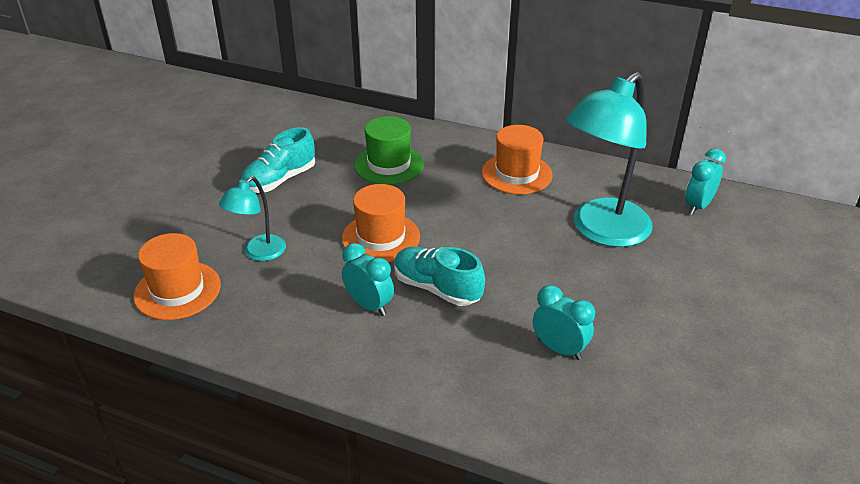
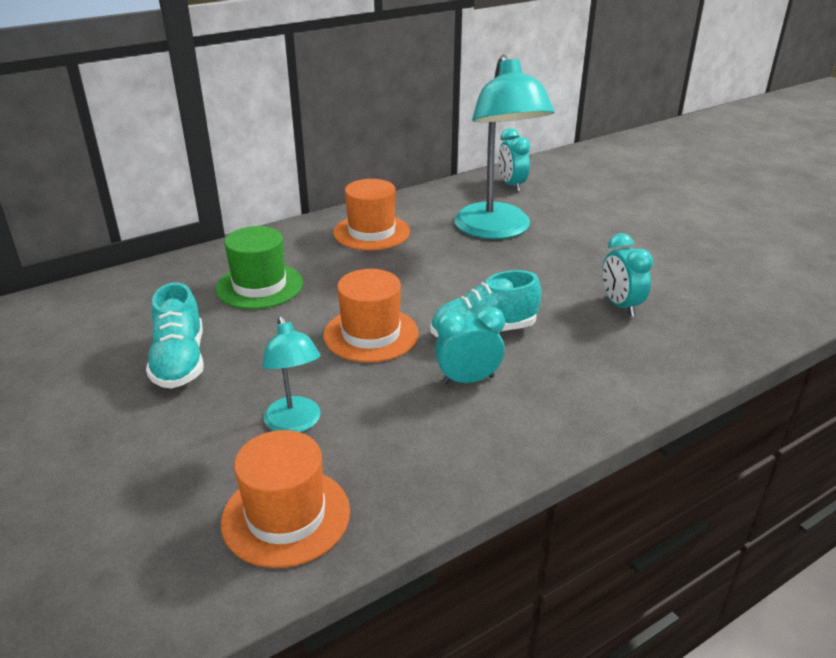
camera: 55 degrees left, 5 degrees down
(559, 349) = (620, 306): turquoise clock -> turquoise clock turned 90 degrees counterclockwise

